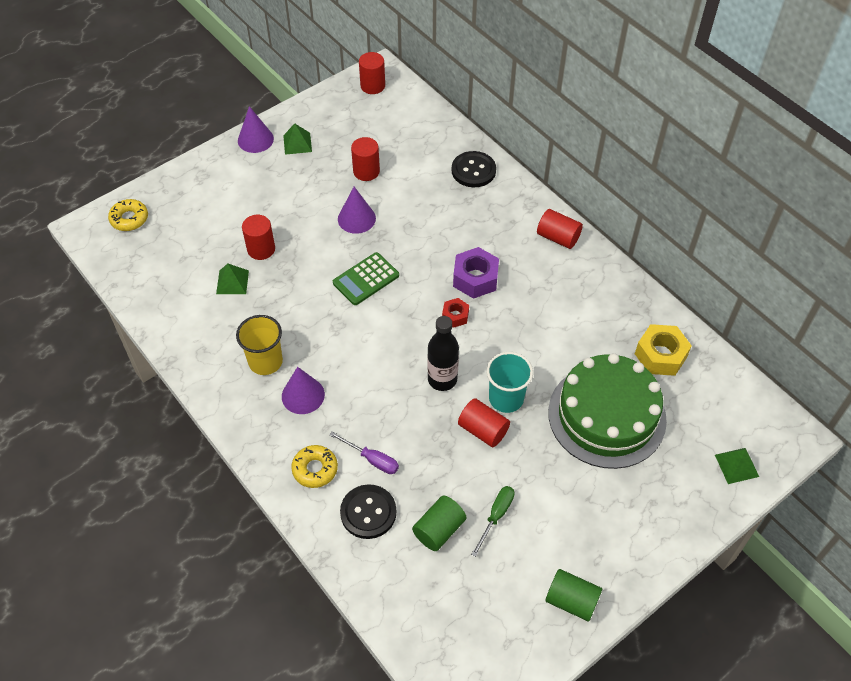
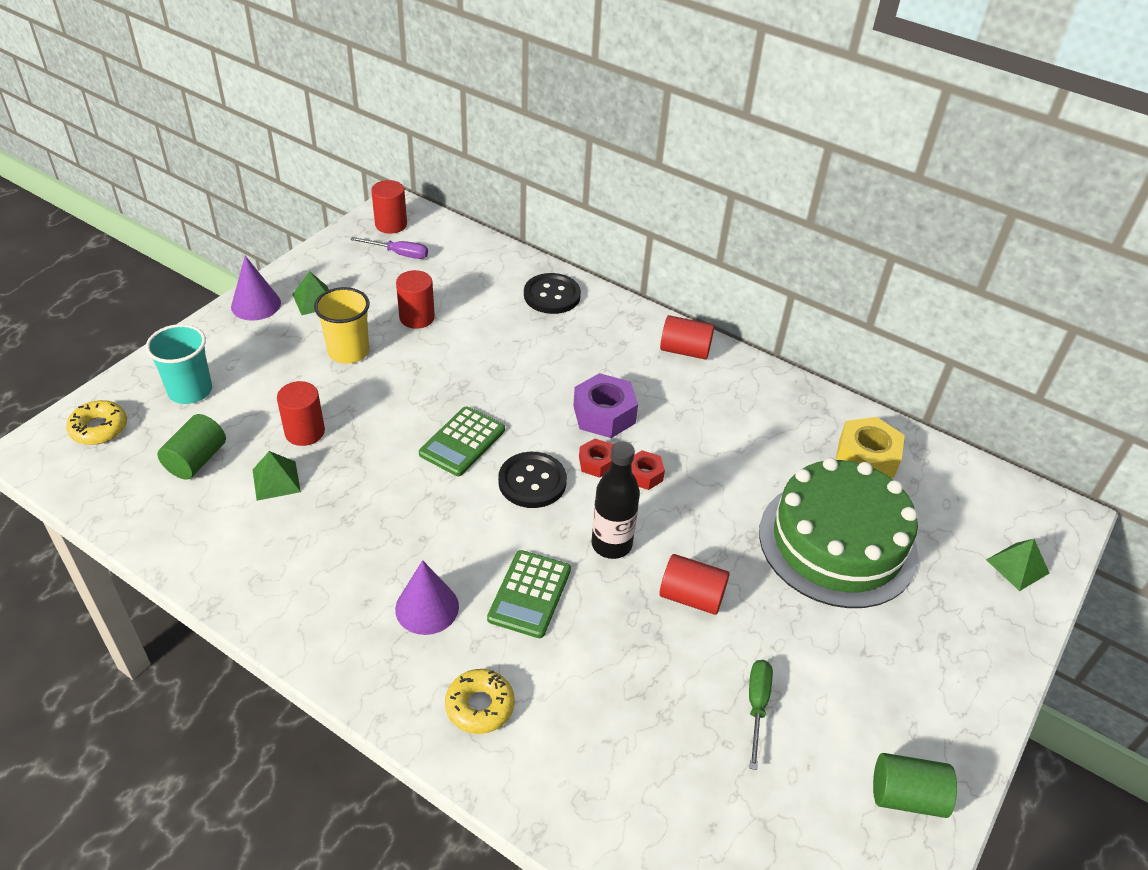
camera: 20 degrees left, 10 degrees down
(265, 361) = (357, 574): yellow cup -> yellow cup (348, 351)
(356, 218) = (423, 373): purple cone -> none
(368, 512) = (579, 748): black button -> black button (532, 481)
(372, 459) = (557, 672): purple screwdriver -> purple screwdriver (399, 254)
(373, 402) = (529, 594): none -> green calculator
(439, 530) = (688, 746): green cylinder -> green cylinder (196, 460)
(486, 332) = (644, 475): none -> red nut
(506, 398) = (703, 550): turquoise cup -> turquoise cup (190, 391)

